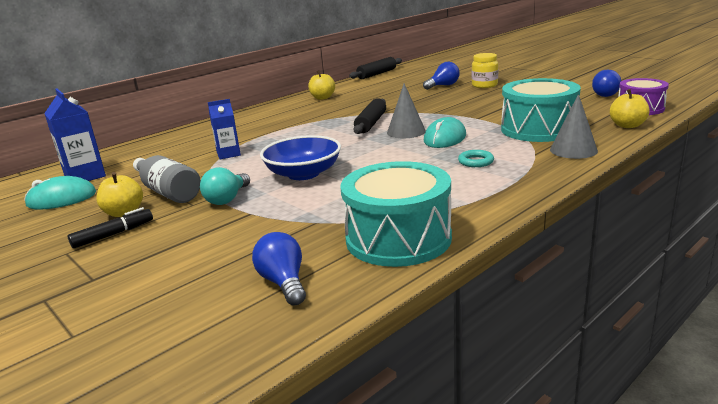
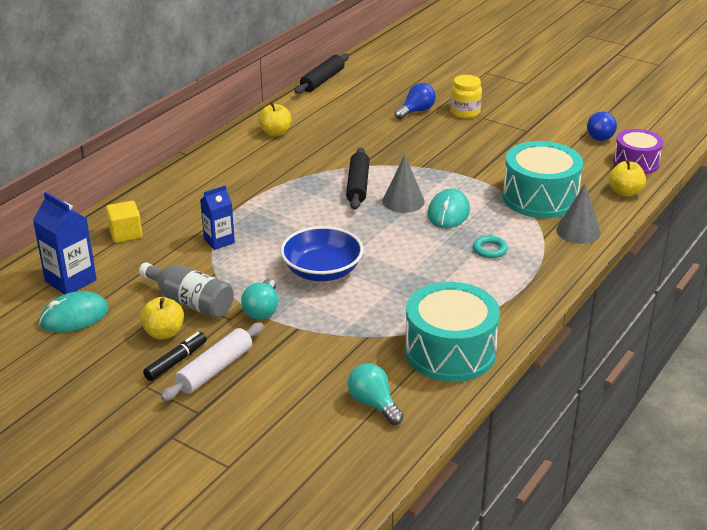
camera: 15 degrees left, 10 degrees up
(143, 242) = (215, 369): none -> white rolling pin
(158, 149) = (125, 233): none -> yellow cube
(283, 283) = (373, 404): blue light bulb -> turquoise light bulb

